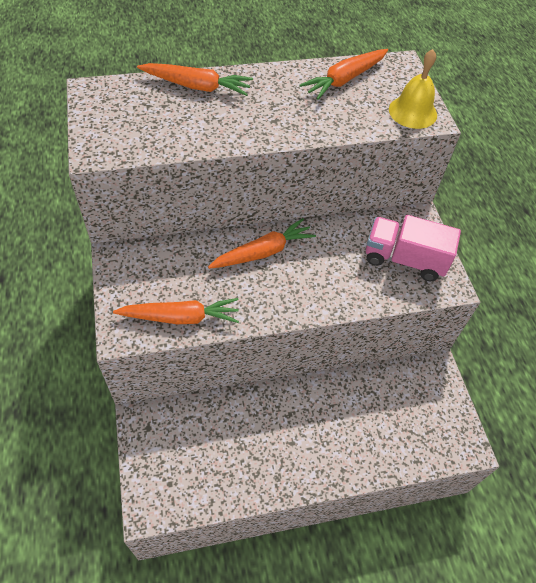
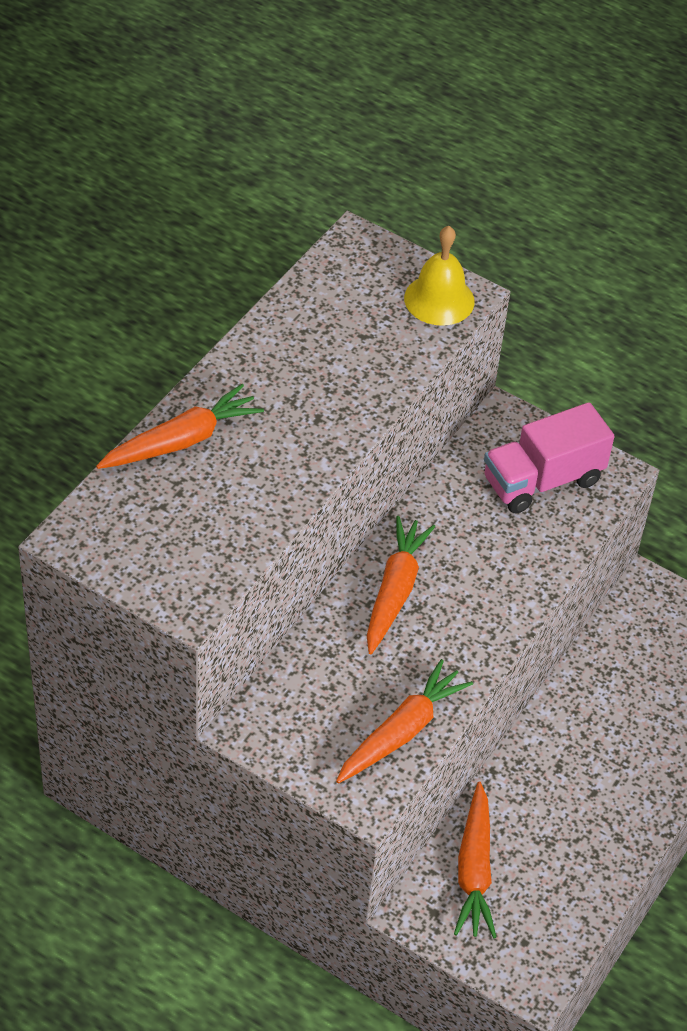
camera: 45 degrees left, 5 degrees down
(344, 80) = (324, 309): orange carrot -> orange carrot (474, 870)

